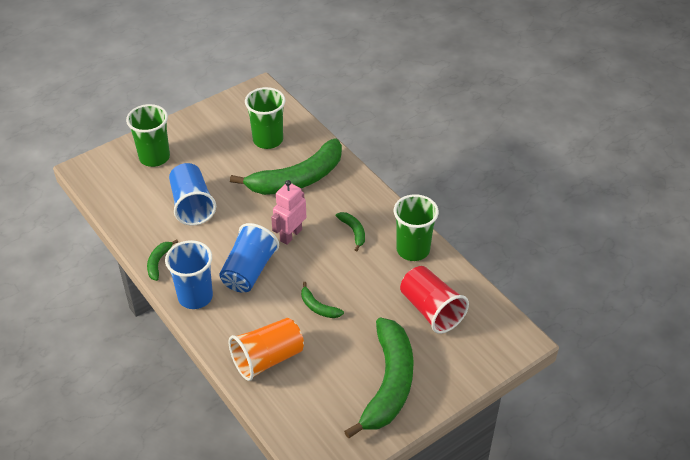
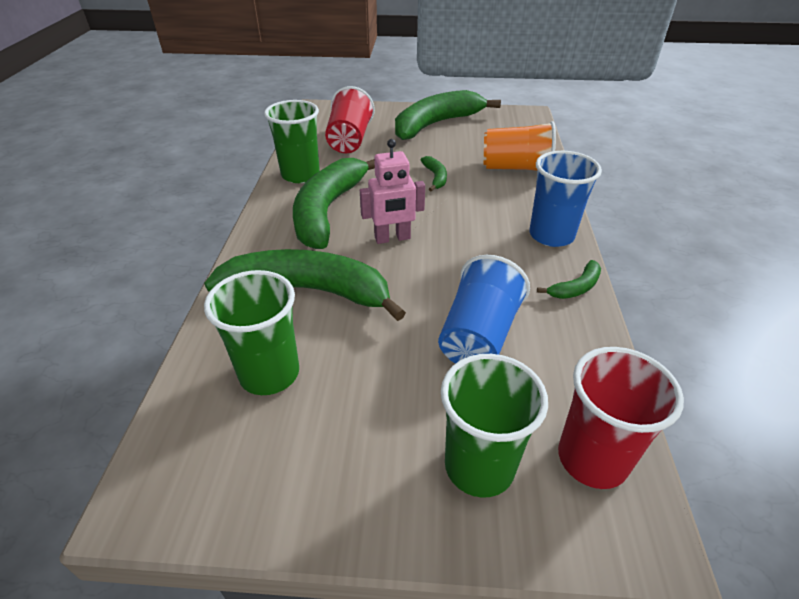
camera: 140 degrees left, 5 degrees down
(112, 182) = (592, 459): none -> red cup
(249, 271) = (472, 229): blue cup -> none
(353, 231) = (327, 211): green banana -> green banana, size x2.38

